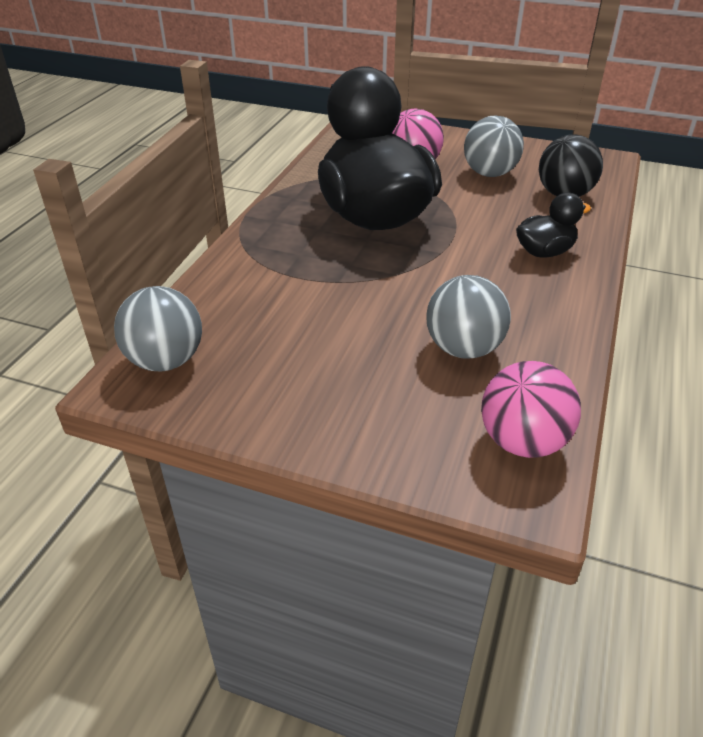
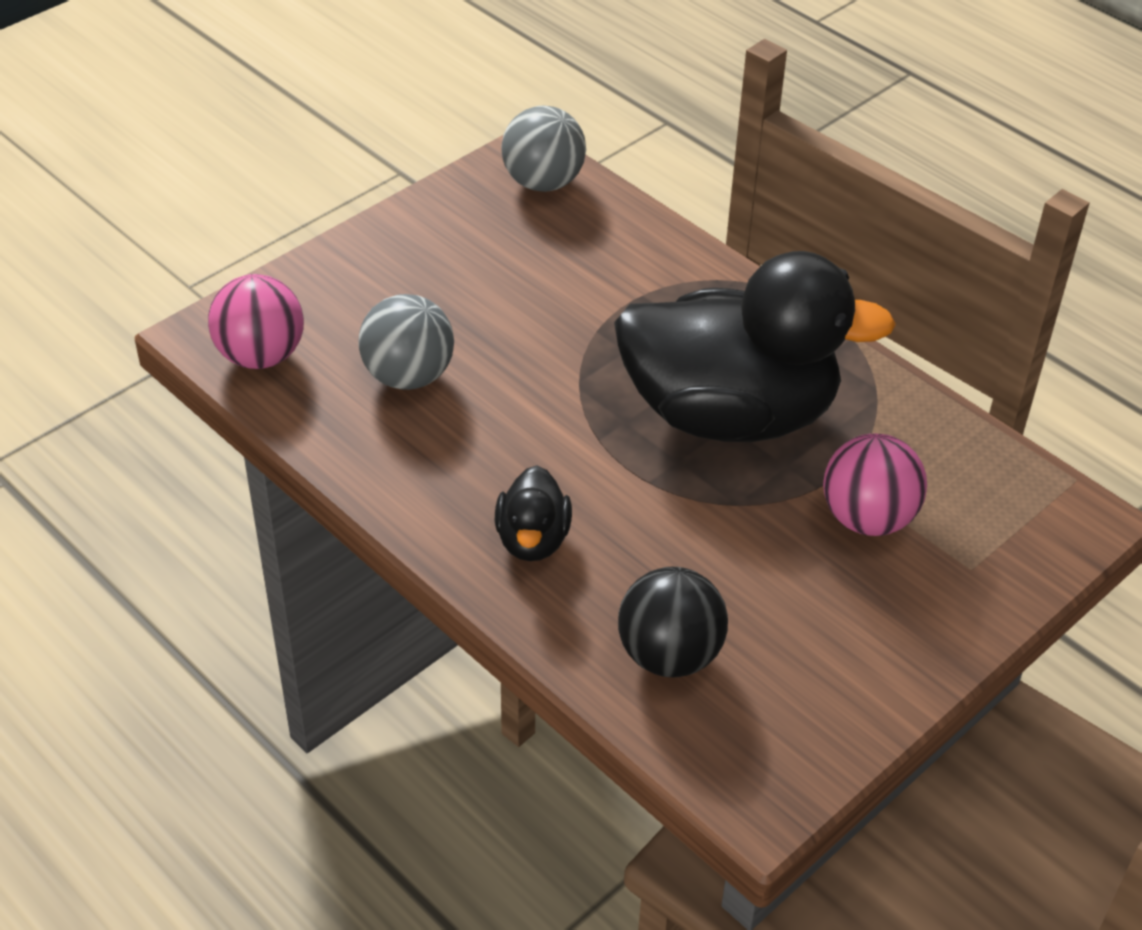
camera: 115 degrees right, 5 degrees up
(489, 174) = (791, 600): grey ball -> none

